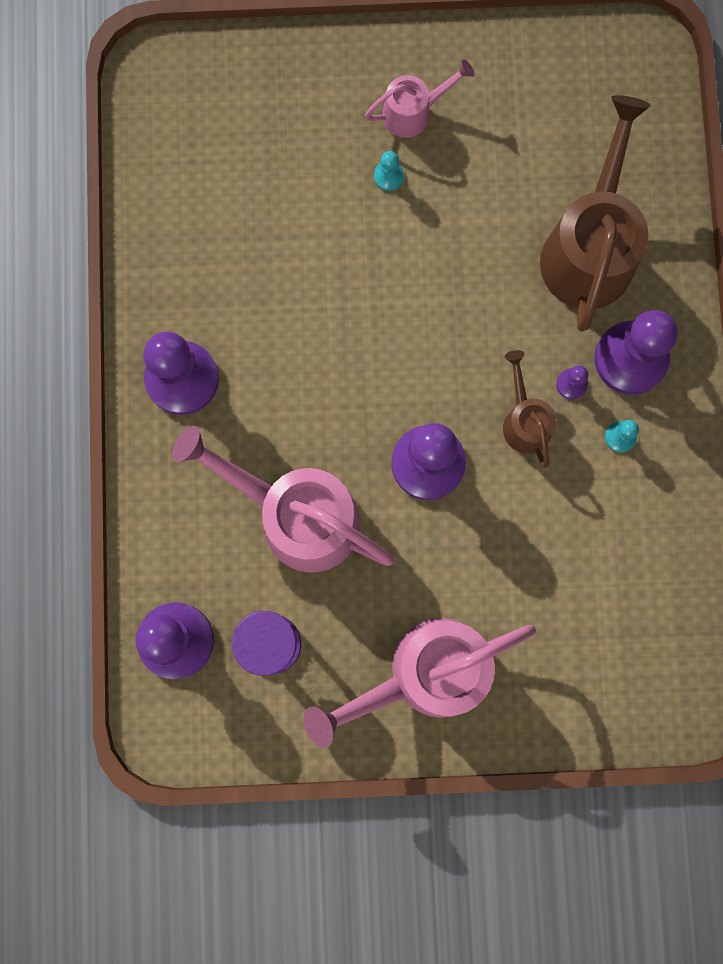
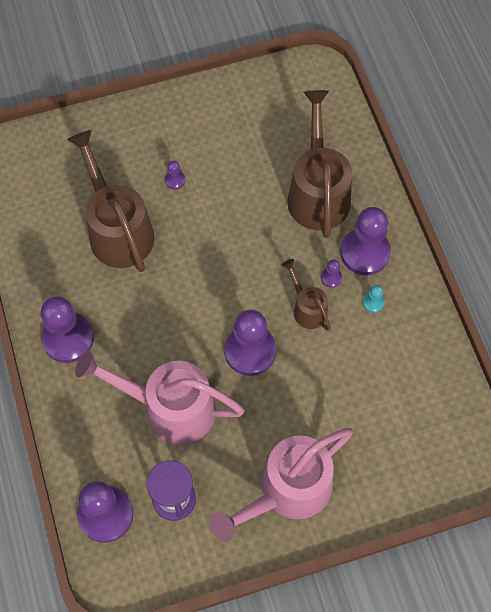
camera: 15 degrees left, 15 degrees down
(288, 231) = (117, 229): none -> brown watering can
(388, 176) = (175, 180): turquoise pawn -> purple pawn
(414, 112) = (181, 138): pink watering can -> none

